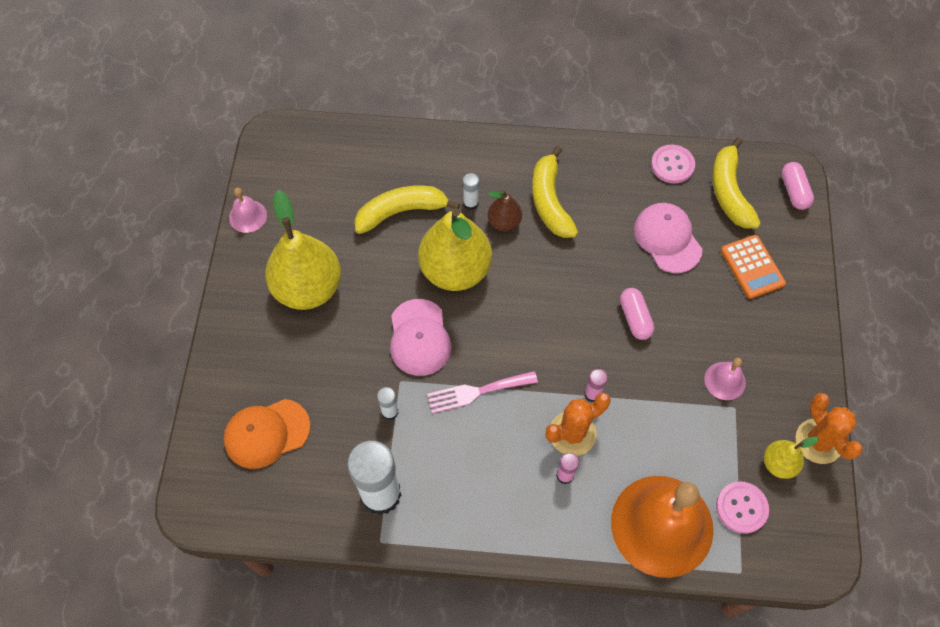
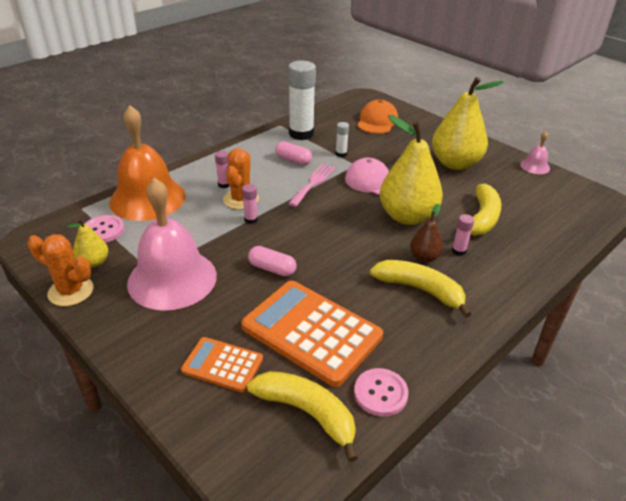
camera: 130 degrees right, 25 degrees down
(470, 203) = (458, 251): white glue stick -> pink glue stick
(667, 239) = (311, 332): pink cap -> orange calculator
(725, 380) = (172, 279): pink bell -> pink bell, size x2.32
(794, 191) = (248, 470): pink capsule -> pink capsule (293, 160)

